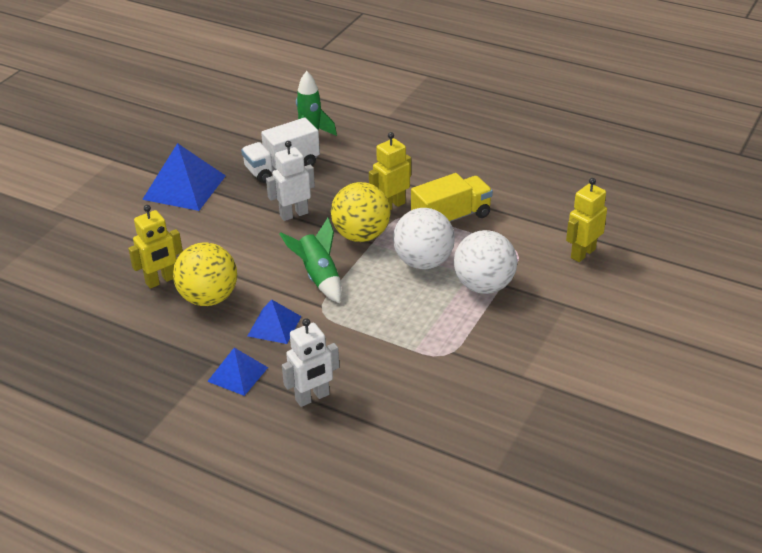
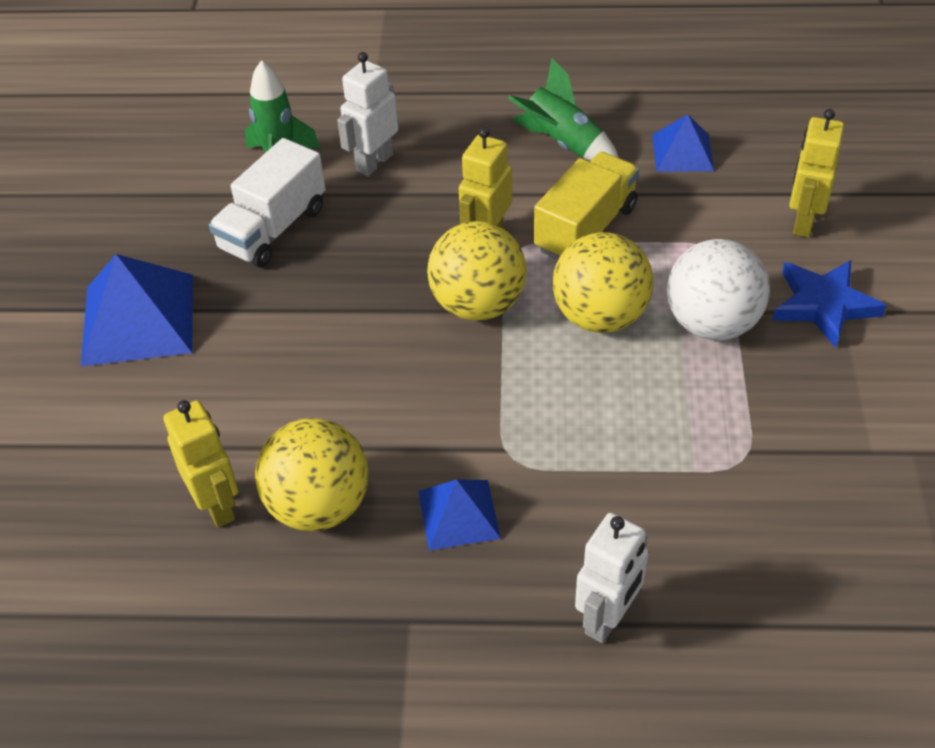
camera: 25 degrees left, 10 degrees up
(161, 281) = (217, 505): yellow robot -> yellow robot turned 60 degrees counterclockwise
(238, 374) = (463, 627): blue pyramid -> blue pyramid (682, 152)
(294, 214) = (349, 305): white robot -> white robot (374, 162)
(318, 277) = (465, 400): green rocket -> green rocket (562, 144)
(423, 262) = (600, 316): white ball -> yellow ball
(558, 298) = (824, 305): none -> blue star

